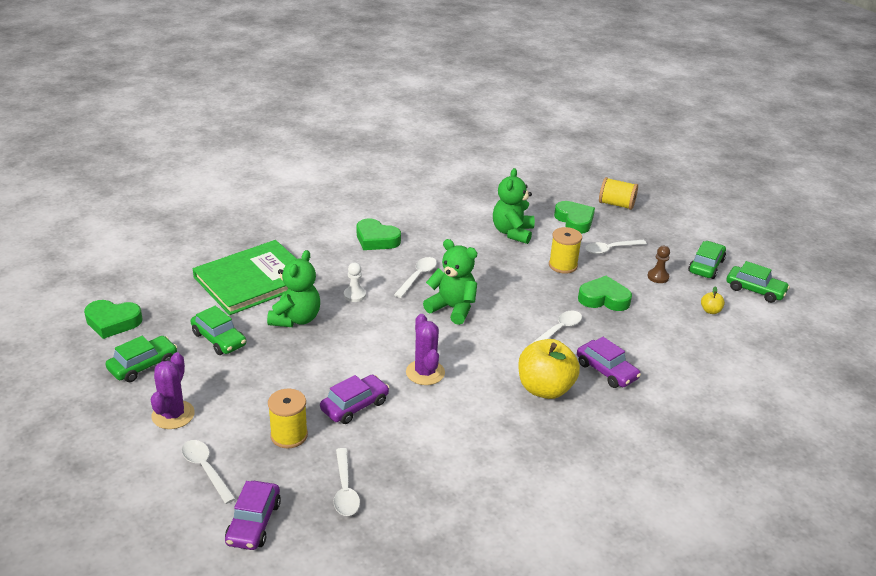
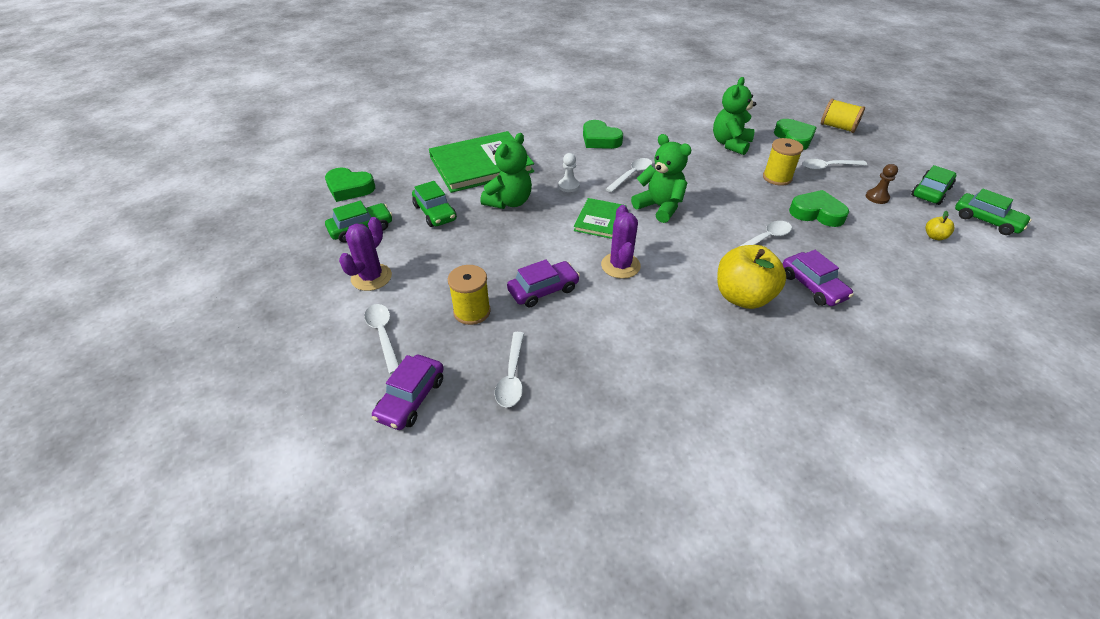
camera: 15 degrees right, 10 degrees up
(395, 328) = (600, 220): none -> green book

